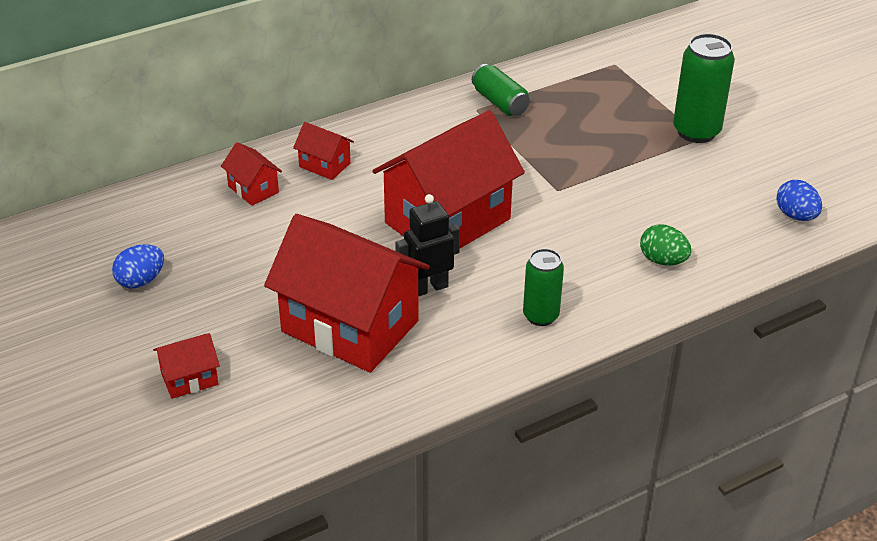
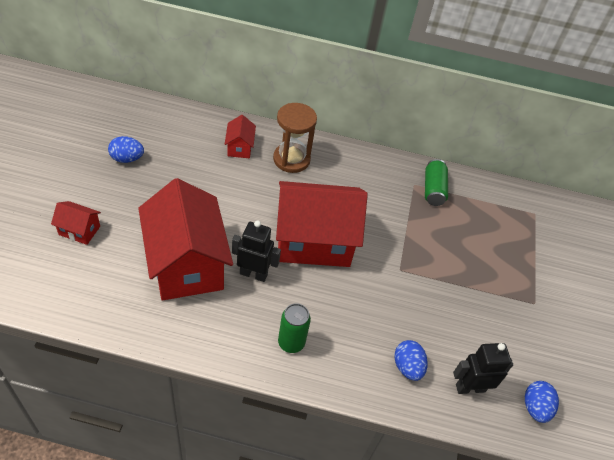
camera: 35 degrees right, 10 degrees up
(324, 165) = (291, 159): red house -> brown hourglass
(663, 260) = (407, 367): green egg -> blue egg
(696, 131) = (536, 296): green can -> none
(730, 238) = (470, 387): none -> black robot

